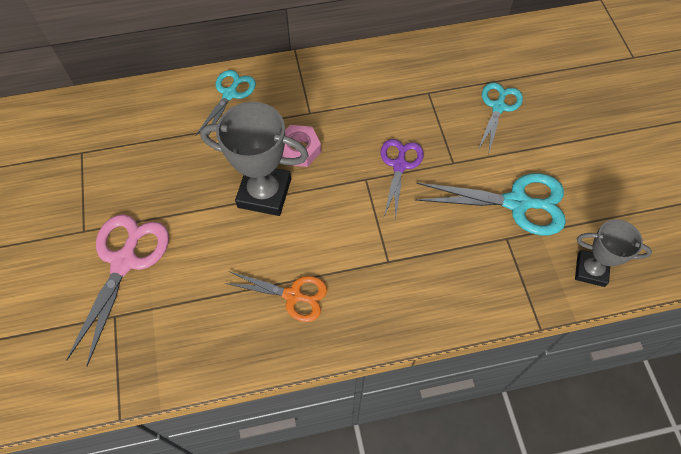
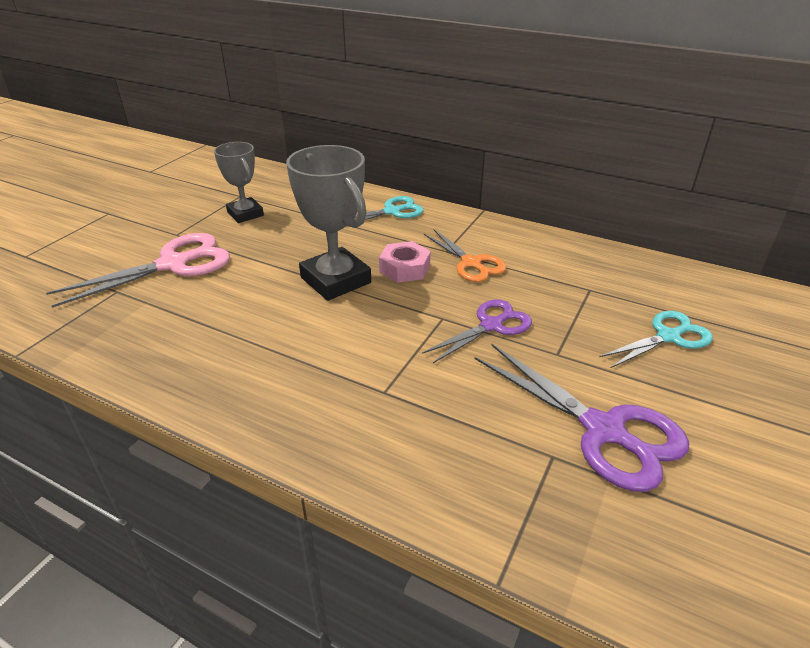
camera: 40 degrees right, 25 degrees down
(293, 295) = (260, 361): orange scissors -> orange scissors (471, 263)
(516, 203) = (603, 430): turquoise scissors -> purple scissors
(591, 270) = (651, 569): grey trophy -> grey trophy (245, 214)

